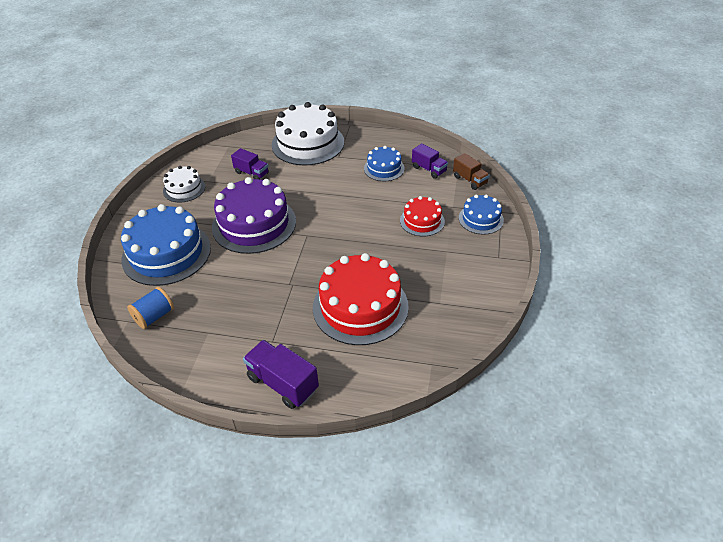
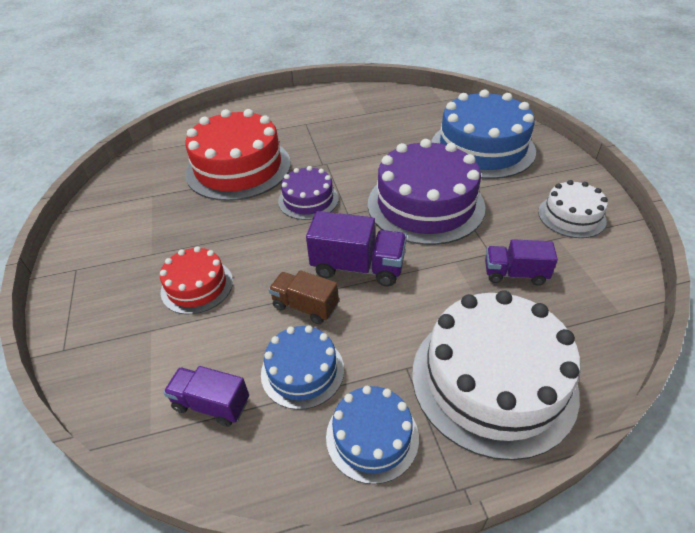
camera: 155 degrees right, 0 degrees up
(154, 316) = (424, 108): blue spool -> none
(282, 383) = (276, 106): purple truck -> purple truck (358, 267)
(325, 255) = (308, 200): none -> purple cake
(470, 180) = (121, 406): brown truck -> brown truck (305, 306)
(481, 219) = (100, 322): blue cake -> blue cake (372, 436)

